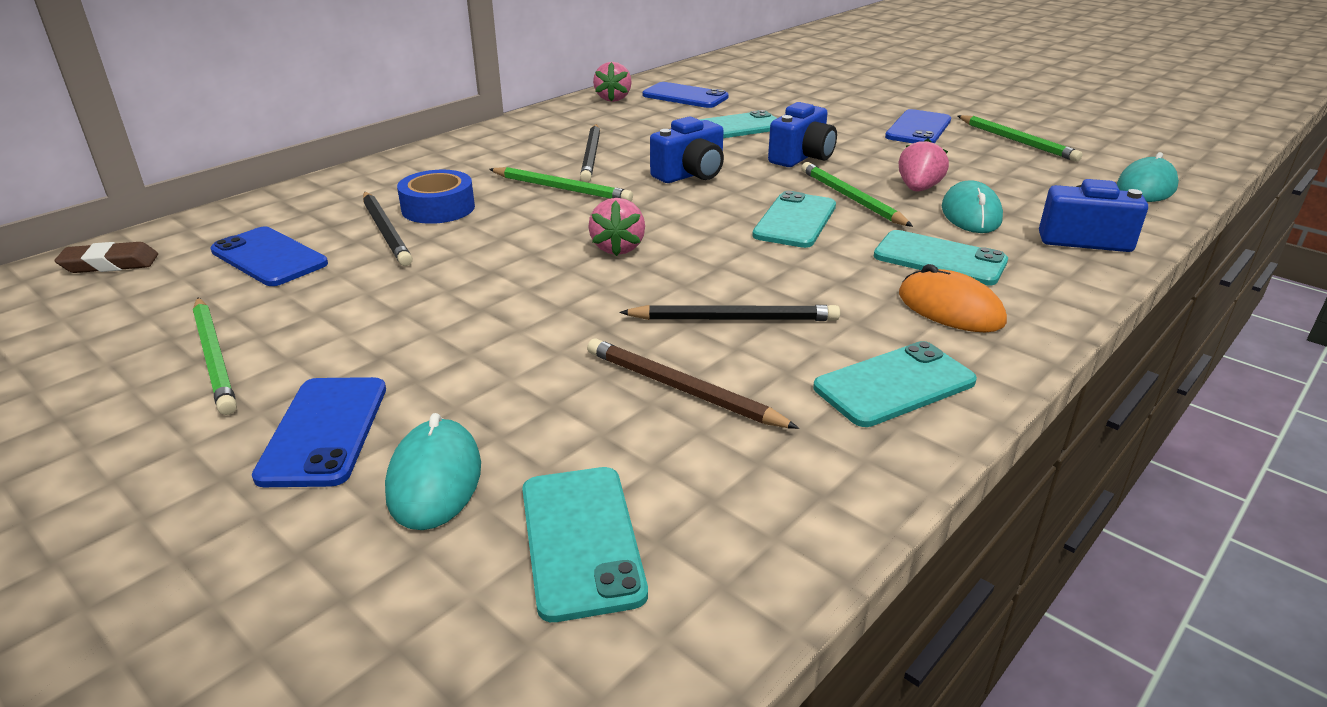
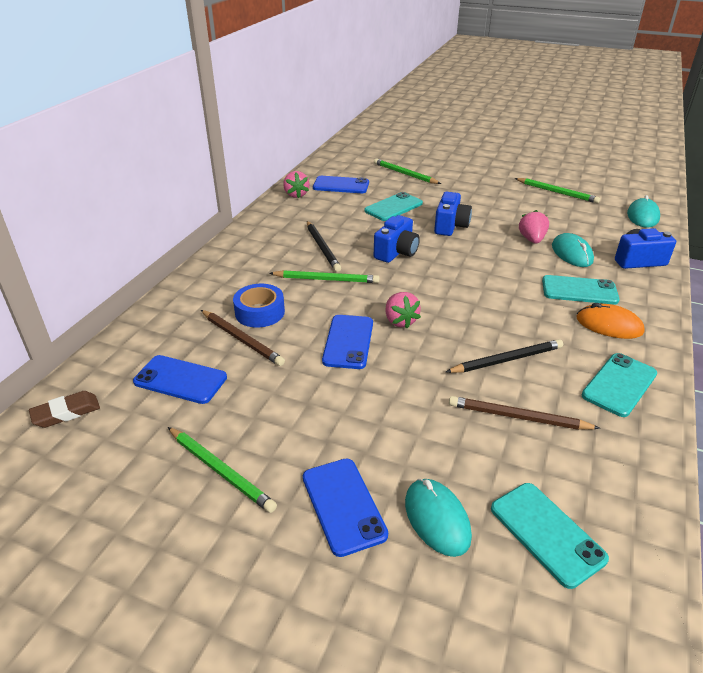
camera: 20 degrees left, 5 degrees up
(385, 231) = (241, 339): black pencil -> brown pencil
(795, 220) = (484, 278): turquoise phone -> none
(851, 198) = (502, 254): green pencil -> green pencil (405, 174)
(918, 129) = (498, 191): blue phone -> blue phone (348, 342)

